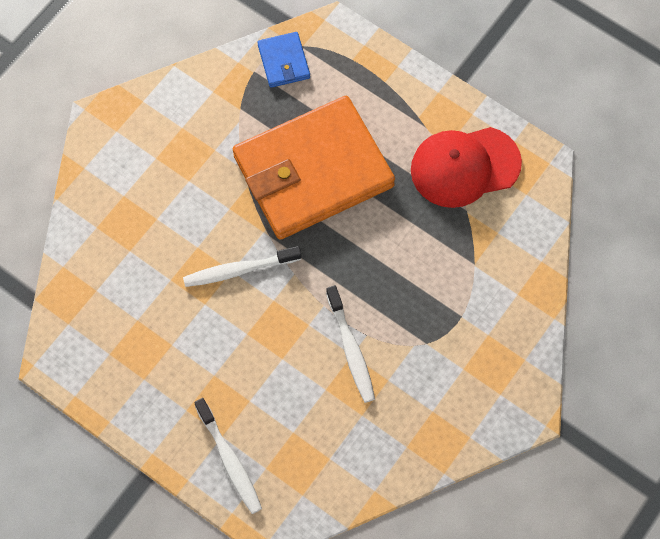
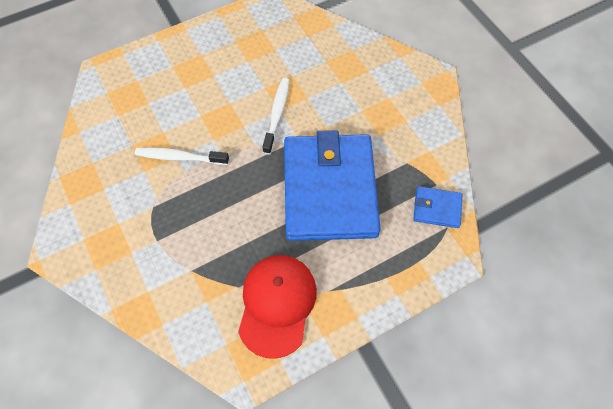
camera: 115 degrees right, 5 degrees down
(229, 460) = (154, 64): white toothbrush -> none
(313, 171) = (329, 190): orange wallet -> blue wallet

